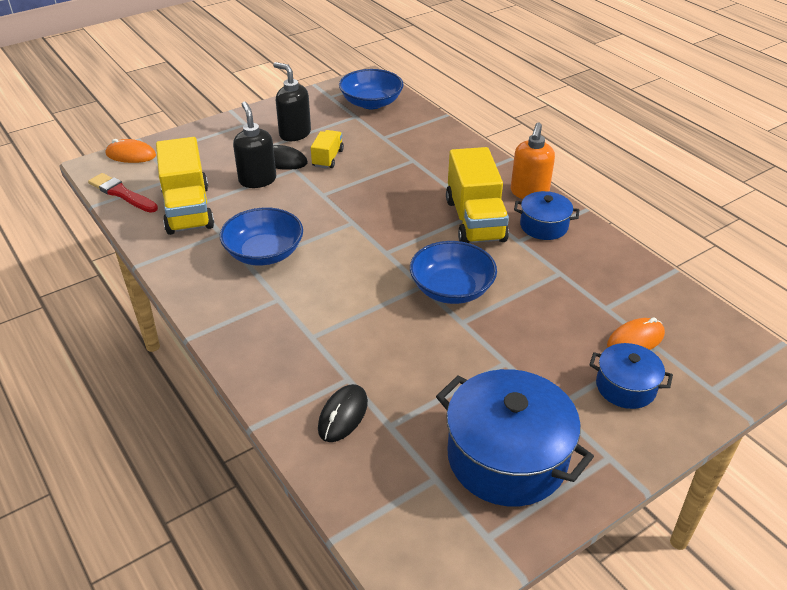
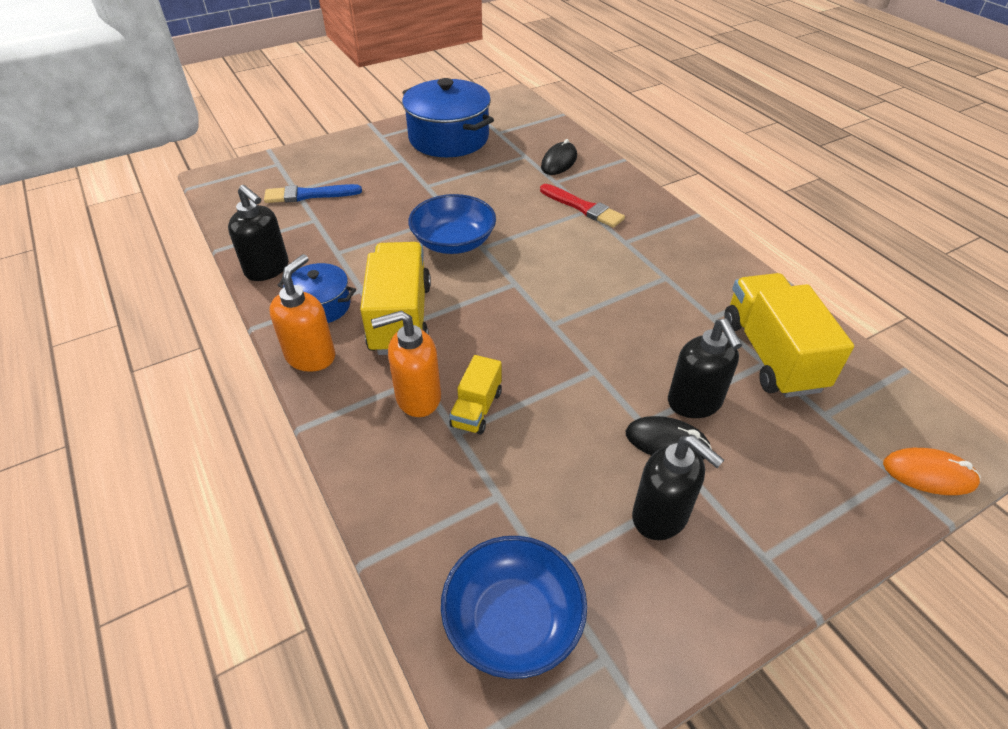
camera: 175 degrees left, 5 degrees up
(122, 193) = (881, 388): red brush -> red brush (582, 207)
(264, 253) = (652, 289): blue bowl -> none
(328, 158) = (593, 445): yellow truck -> yellow truck (476, 409)
(443, 174) = (417, 398): none -> orange soap dispenser
(612, 253) = (267, 269): none -> black soap dispenser
(625, 387) = (342, 167): blue pot -> none
(635, 340) = (309, 195): orange mouse -> blue brush

